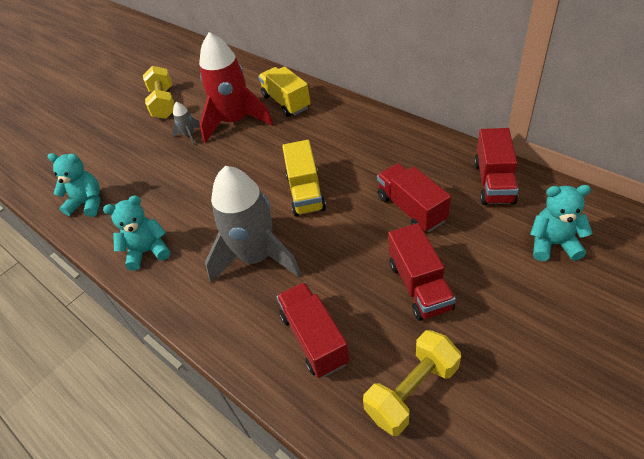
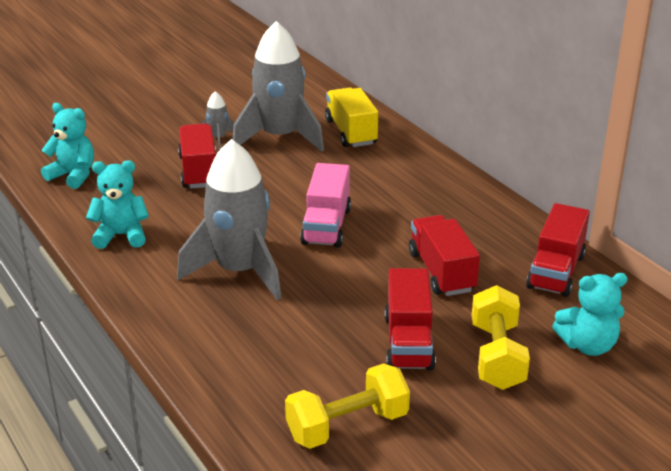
camera: 10 degrees right, 15 degrees down
(164, 103) = (203, 98): yellow dumbbell -> yellow dumbbell (497, 356)
(235, 121) = (280, 137): red rocket -> grey rocket
(305, 192) = (326, 226): yellow truck -> pink truck
(314, 339) = (266, 357): red truck -> red truck (199, 171)
(553, 244) = (587, 345): turquoise teddy bear -> turquoise teddy bear turned 150 degrees clockwise

